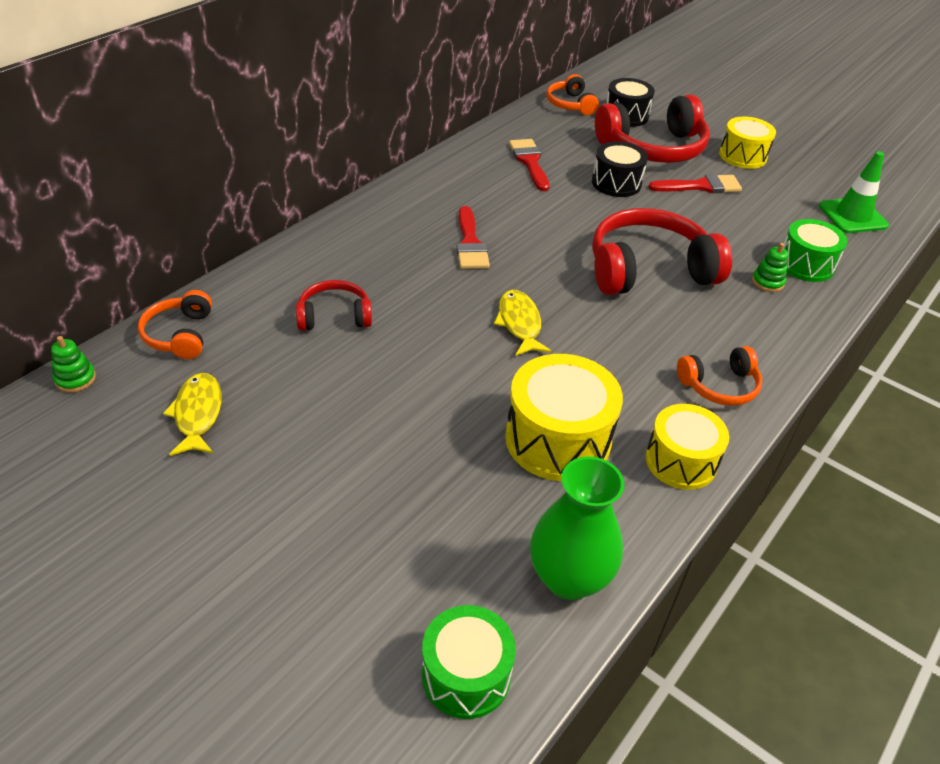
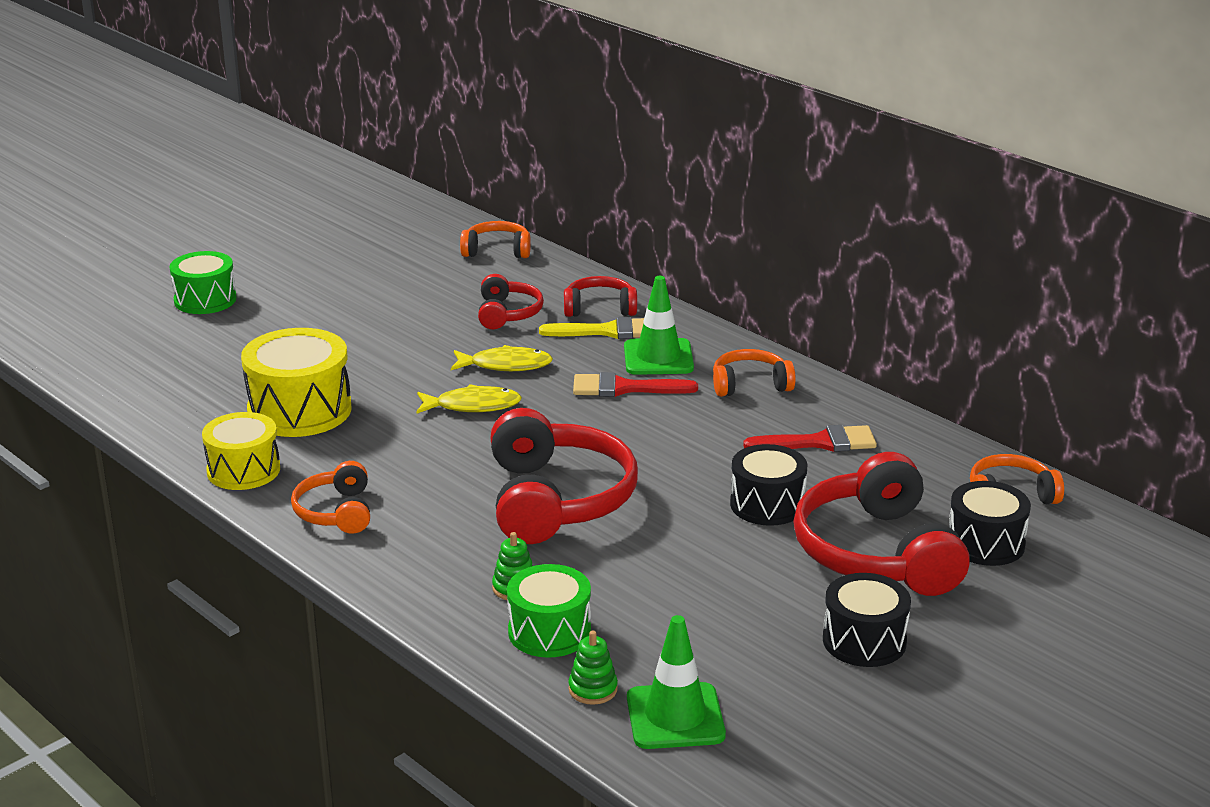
camera: 100 degrees right, 15 degrees down
(75, 379) = (452, 217): green stacking toy -> green stacking toy (593, 689)
(198, 414) = (394, 261): yellow fish -> yellow fish (506, 365)
(322, 261) = (600, 308): none -> red headphones
(369, 255) = (608, 331): none -> yellow brush
(415, 228) = (658, 358): none -> green traffic cone
(453, 187) = (750, 384): none -> orange headphones
(466, 675) = (97, 354): green drum -> green drum (205, 300)
(569, 578) = (150, 400): green vase -> none
(701, 186) = (762, 578): red brush -> none
(742, 156) = (864, 641): yellow drum -> black drum

